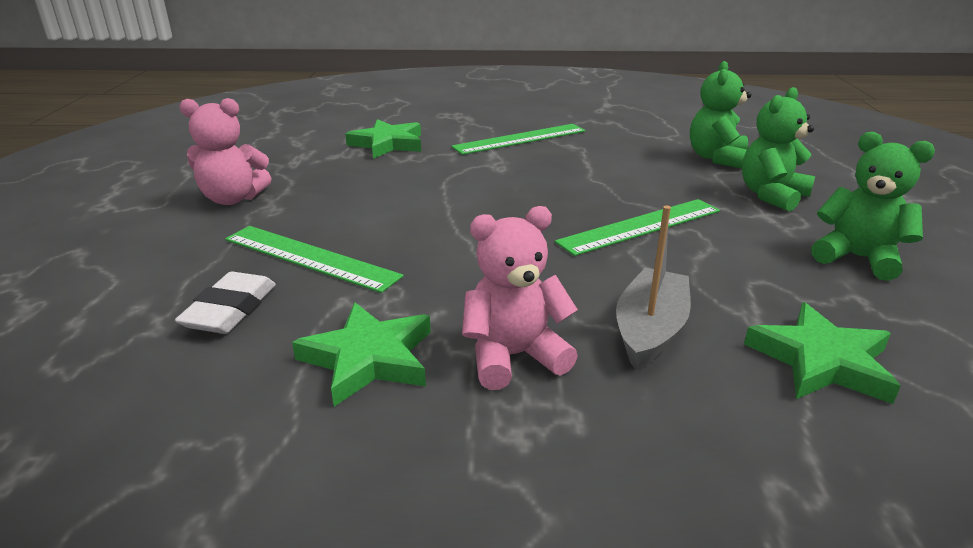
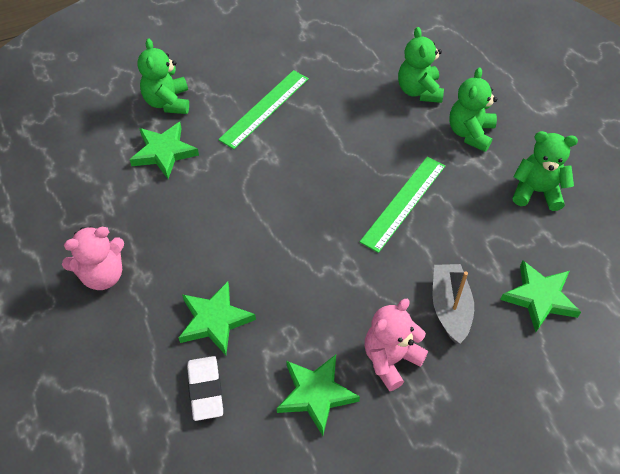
camera: 25 degrees left, 25 degrees up
(310, 257) = (214, 320): green ruler -> green star
(423, 120) = (168, 102): none -> green teddy bear

